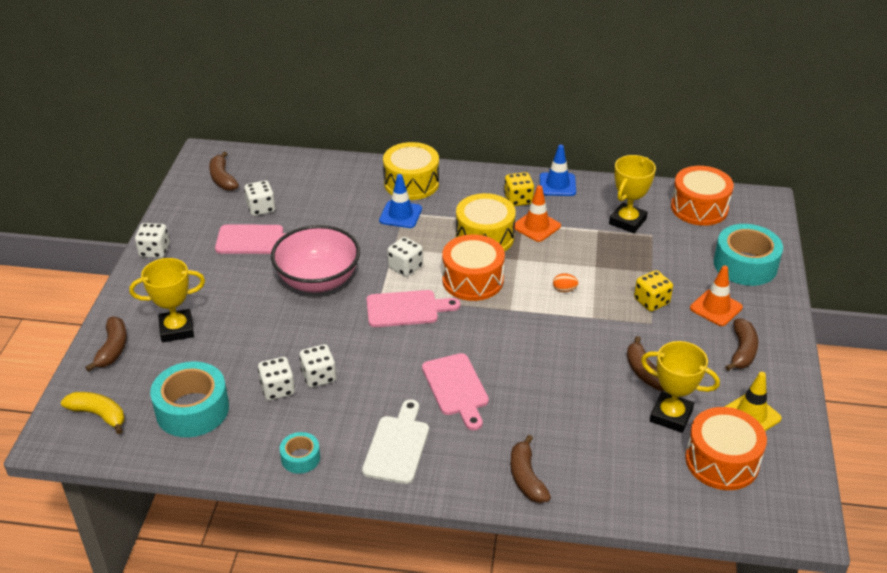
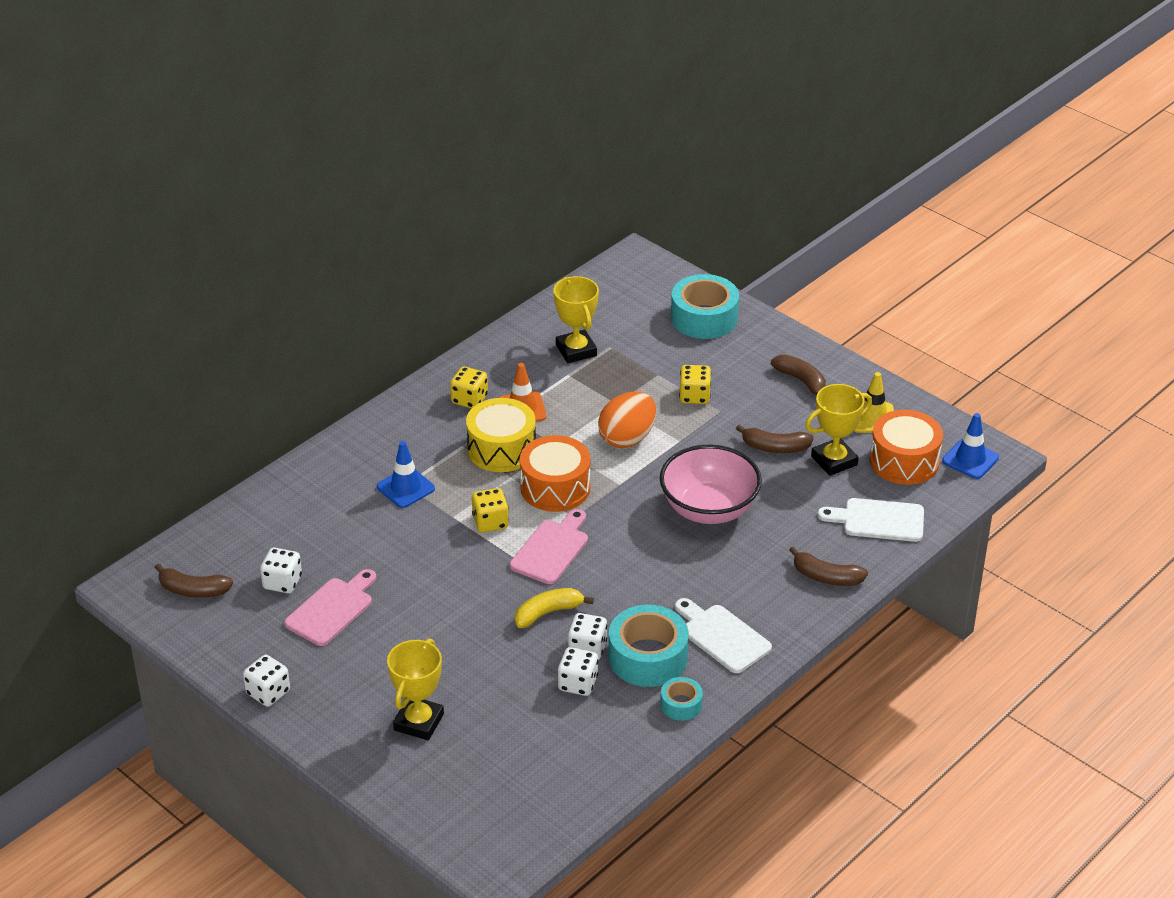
camera: 55 degrees left, 0 degrees up
(99, 415) = (493, 825): yellow banana -> yellow banana (548, 613)
(113, 349) = (402, 781): brown banana -> none
(192, 409) = (549, 754): turquoise tape -> turquoise tape (648, 657)
(318, 280) = (447, 590): pink bowl -> pink bowl (709, 509)
(405, 267) = (490, 522): white dice -> yellow dice
(411, 183) = (362, 456): yellow drum -> none
(456, 388) = (686, 567): pink cutting board -> none
(557, 185) = (475, 363): blue traffic cone -> blue traffic cone (970, 459)
(564, 290) = (627, 438): orange egg -> orange egg, size x2.42
(630, 479) = (878, 520): none -> white cutting board
(699, 208) = (604, 299): orange drum -> none
(716, 308) = (739, 365): orange traffic cone -> none

